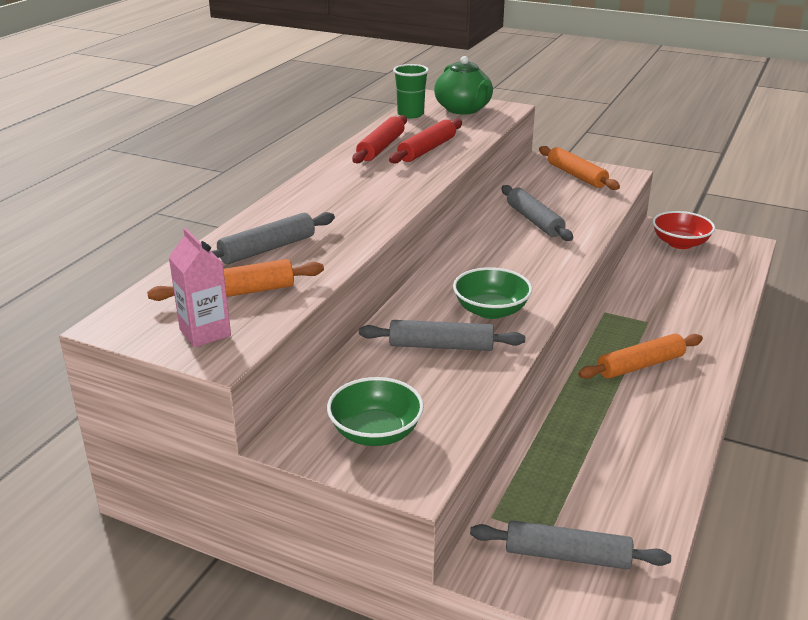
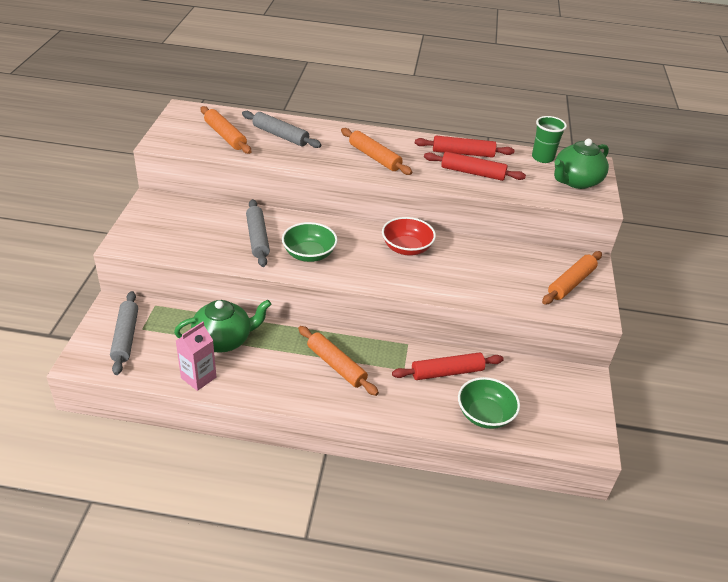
camera: 70 degrees right, 10 degrees up
(205, 333) = (181, 134): pink carton -> pink carton (198, 377)
(365, 195) = (374, 157): none -> orange rolling pin
(375, 432) = (163, 225): green bowl -> green bowl (485, 415)
(534, 221) = (461, 264): grey rolling pin -> none
(584, 451) = (224, 340): none -> green teapot
(653, 296) = (447, 372): none -> red rolling pin
(680, 243) = (561, 391): red bowl -> red bowl (406, 248)

